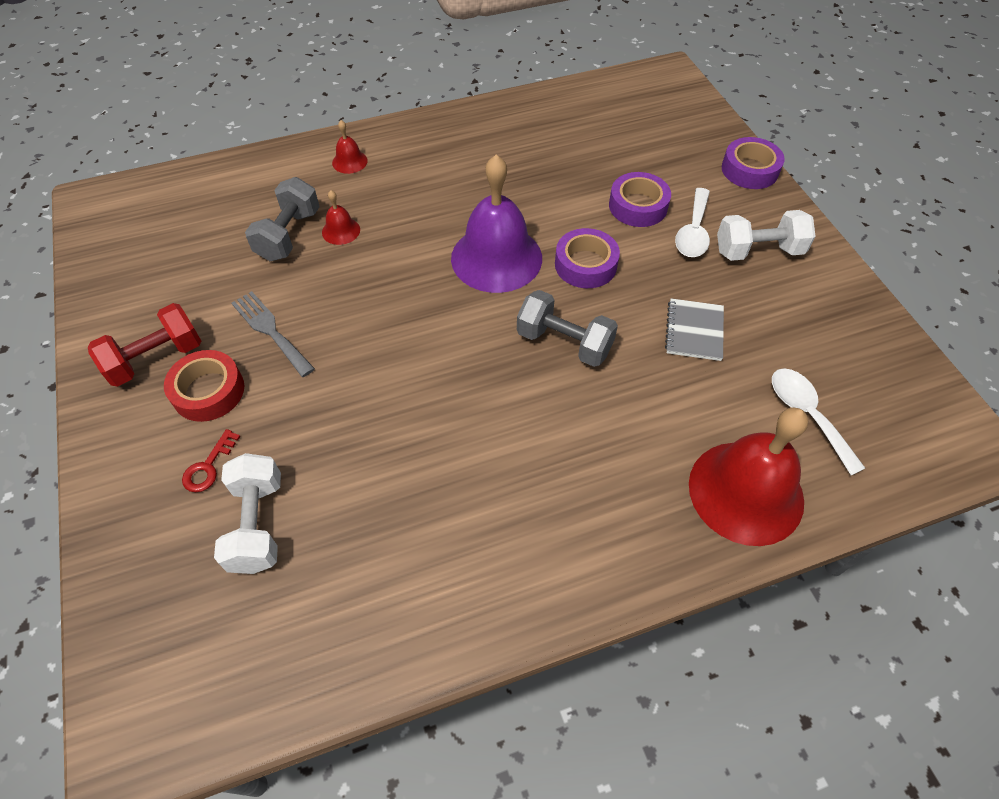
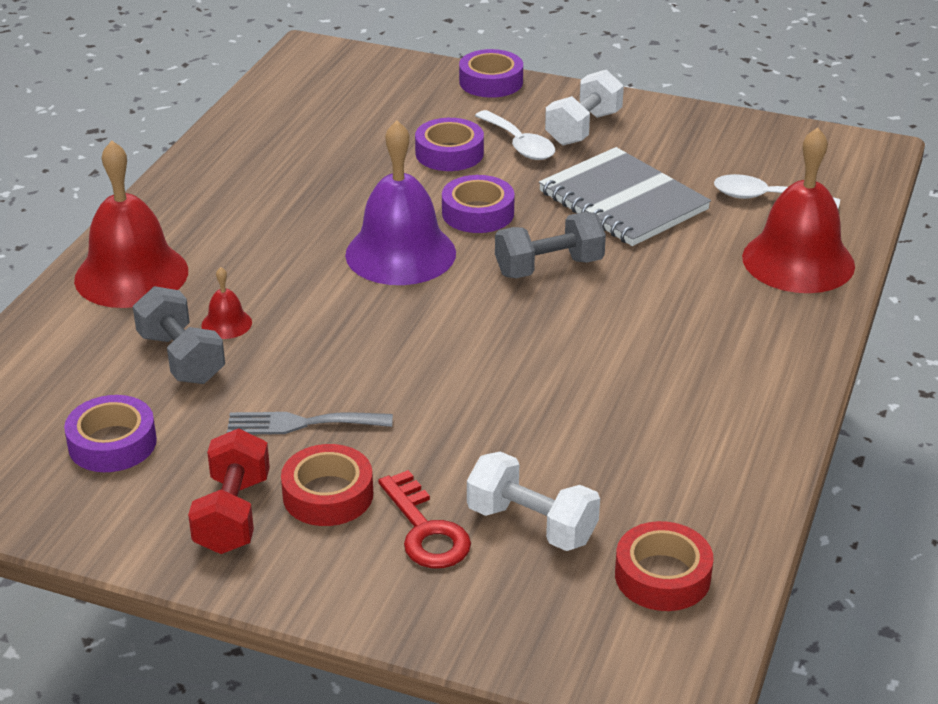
camera: 50 degrees left, 20 degrees down
(183, 262) = (112, 443): none -> purple tape
(208, 466) = (425, 530): red key -> red key, size x1.61
(256, 648) = (662, 576): none -> red tape
(349, 161) = (131, 275): red bell -> red bell, size x2.33
(694, 331) = (622, 201): grey notebook -> grey notebook, size x1.86

